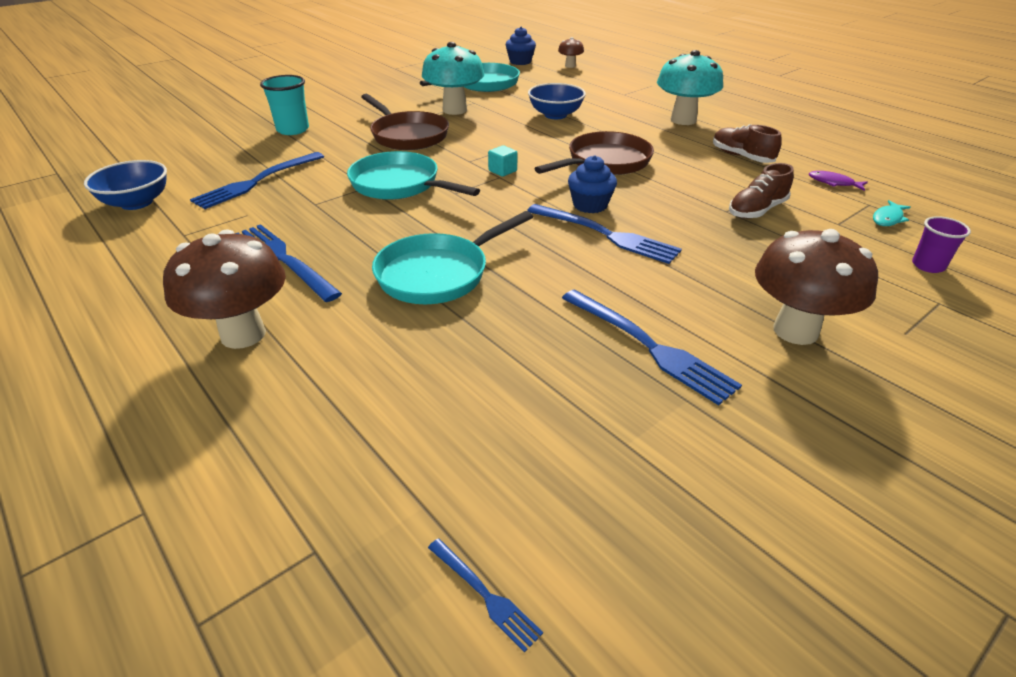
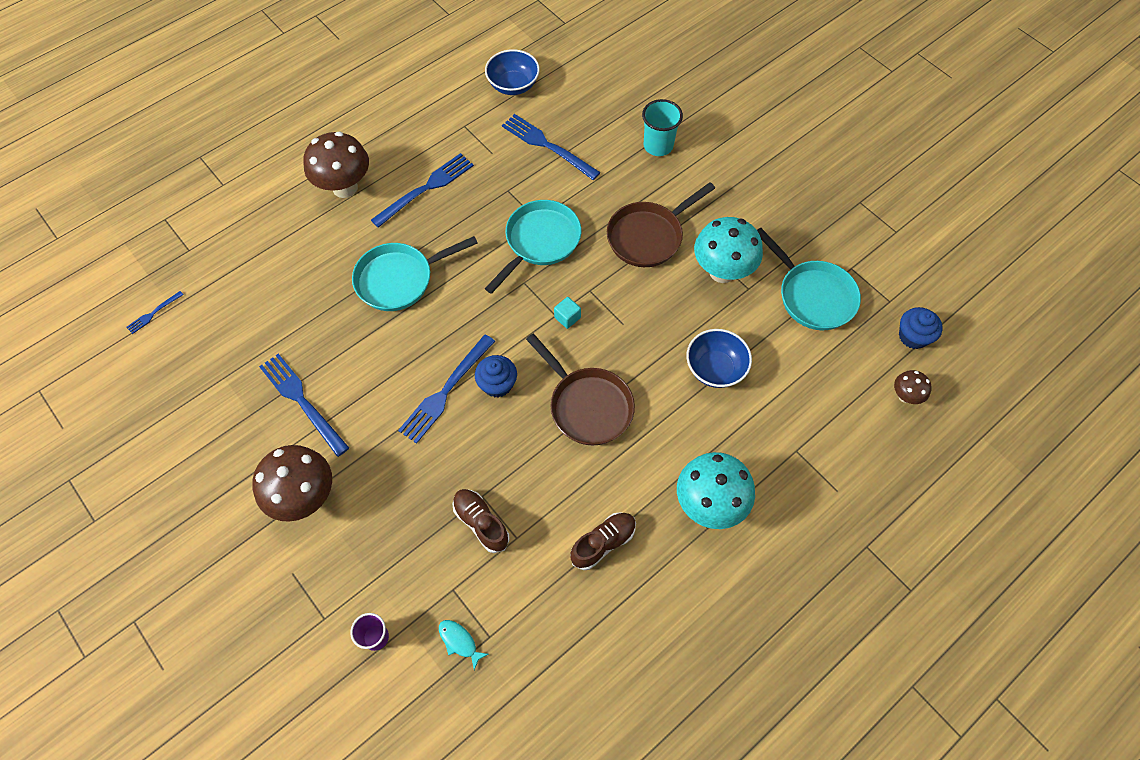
camera: 90 degrees right, 25 degrees up
(438, 274) = (399, 279): turquoise pan -> turquoise pan turned 75 degrees counterclockwise
(649, 347) = (302, 401): blue fork -> blue fork turned 90 degrees clockwise
(833, 183) = (538, 619): purple fish -> none

